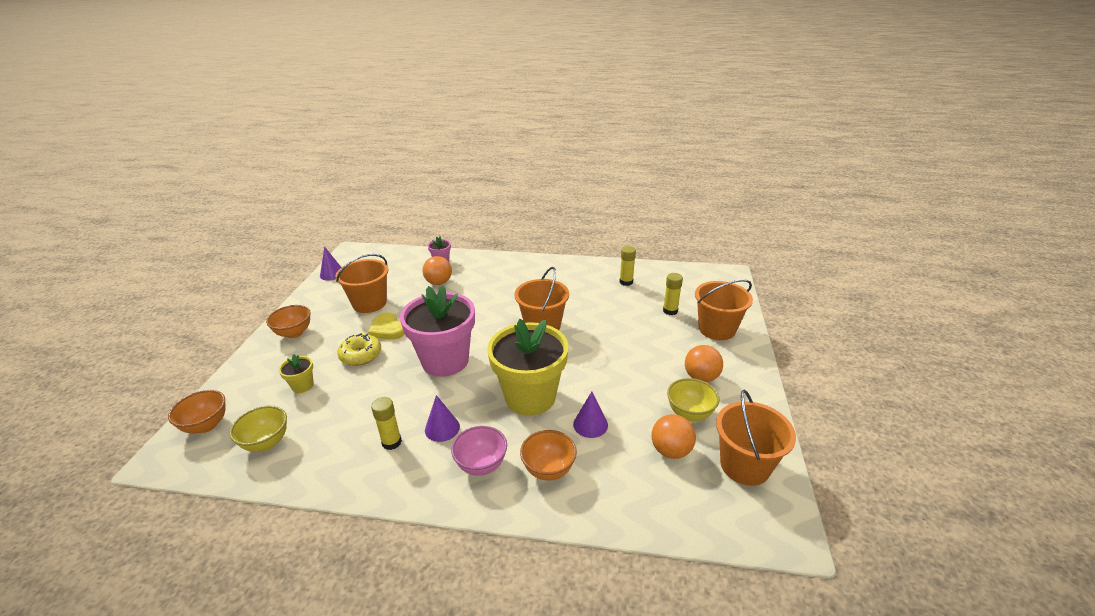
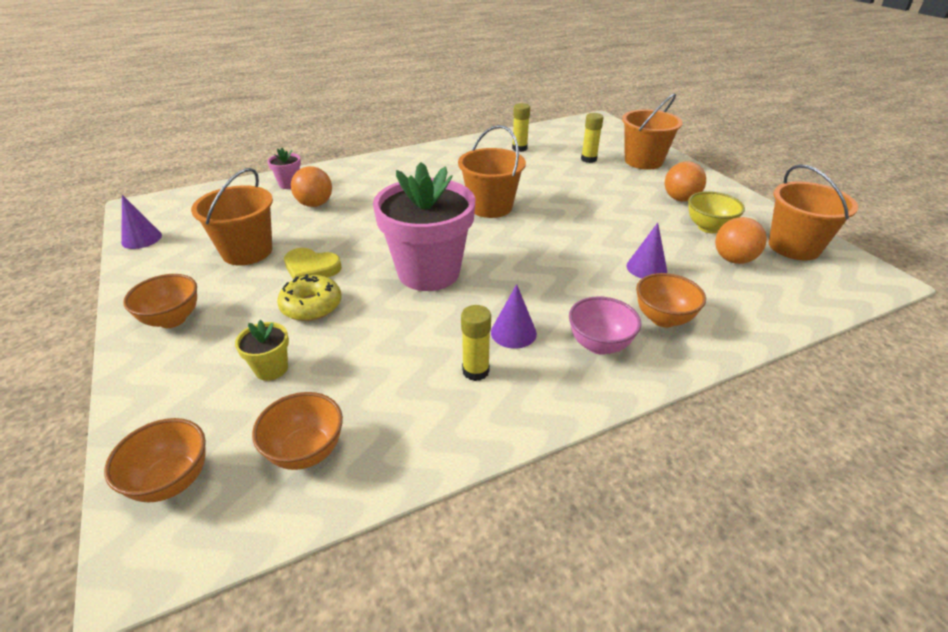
camera: 35 degrees left, 5 degrees up
(266, 443) = (306, 451): yellow bowl -> orange bowl
(530, 397) = (563, 269): yellow flower pot -> none

